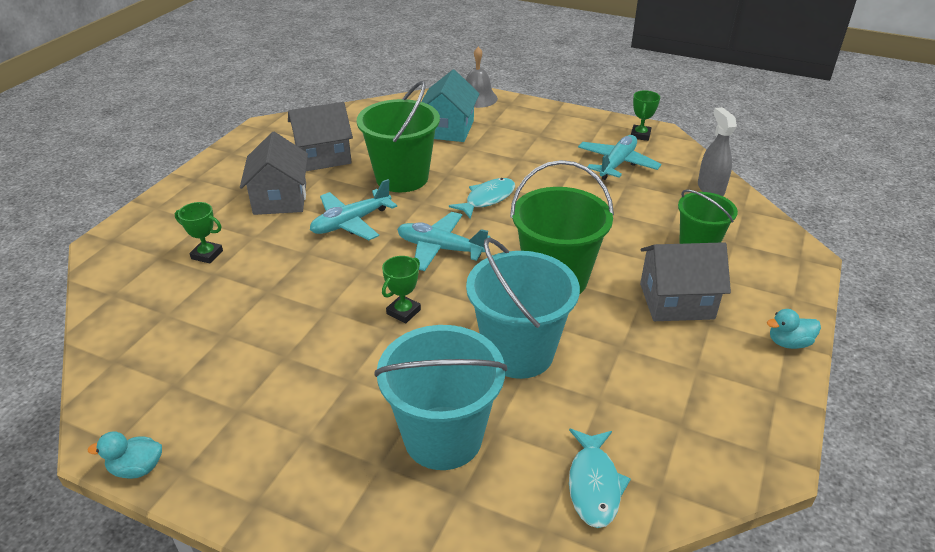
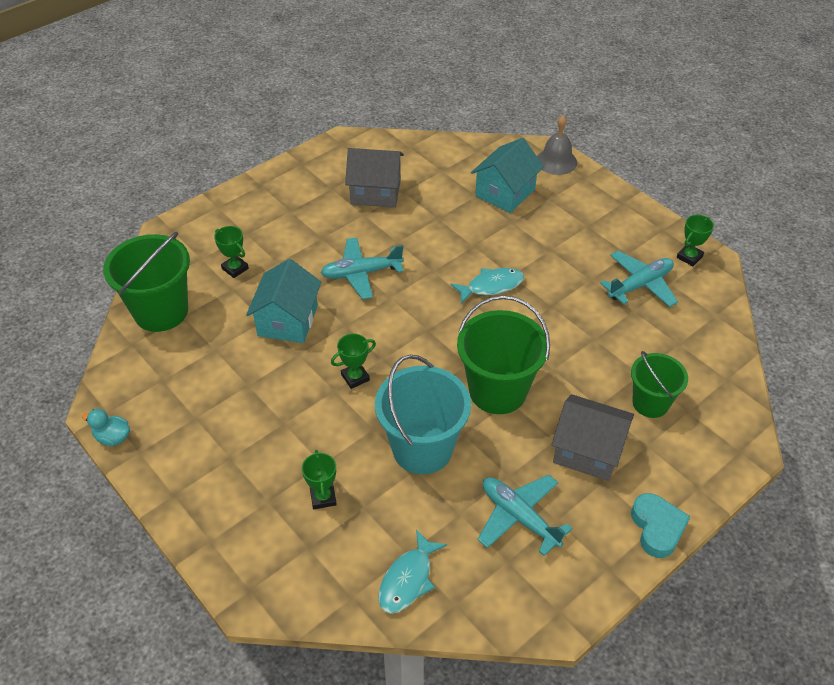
camera: 25 degrees right, 10 degrees up
(280, 199) = (317, 229): grey house -> none
(296, 284) = (287, 321): none -> turquoise house
(402, 178) = (430, 238): green bucket -> green bucket (161, 311)
(440, 248) = (419, 326): turquoise plane -> turquoise plane (519, 517)
(443, 437) = (323, 497): turquoise bucket -> green trophy
(710, 188) = (713, 344): grey spray bottle -> none
(788, 343) = (657, 528): turquoise duck -> turquoise heart

